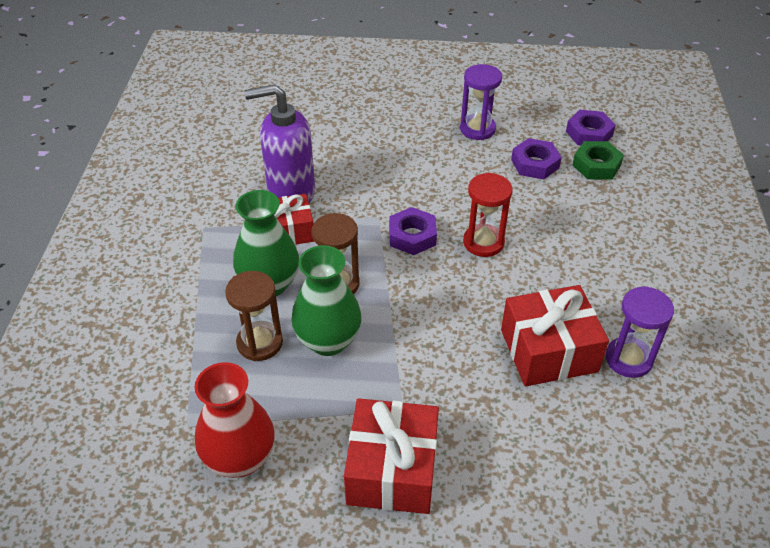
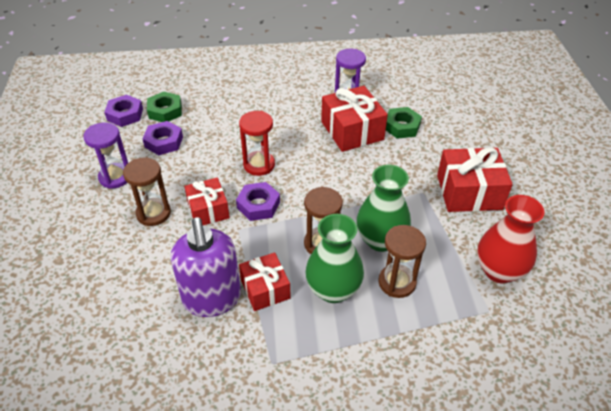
camera: 100 degrees left, 0 degrees up
(413, 195) = (208, 210): none -> red gift
(416, 156) = (153, 213): none -> brown hourglass
(556, 418) = (401, 126): none -> green nut

